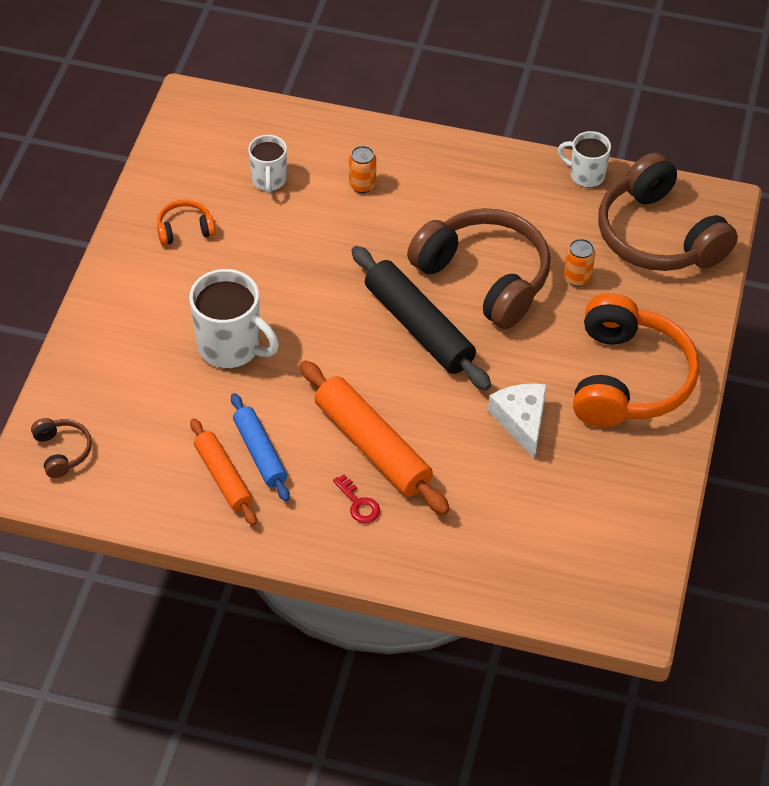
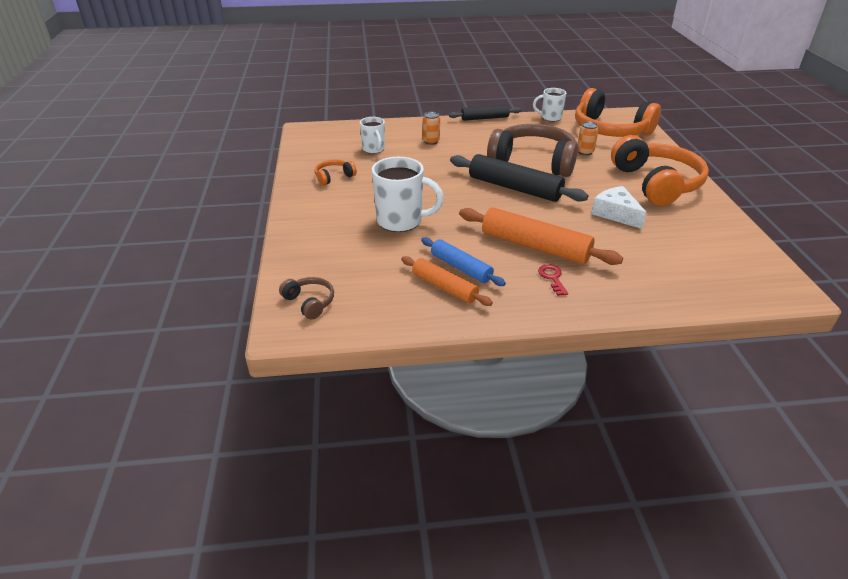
camera: 20 degrees left, 15 degrees down
(359, 504) = (552, 278): red key -> red key turned 135 degrees counterclockwise
(479, 147) = (484, 118): none -> black rolling pin
(658, 236) = (610, 130): brown headphones -> orange headphones

